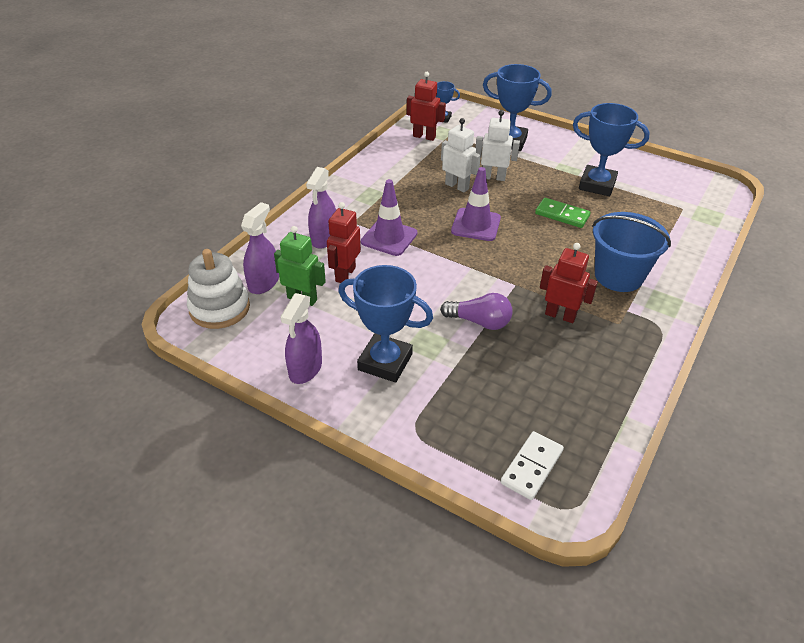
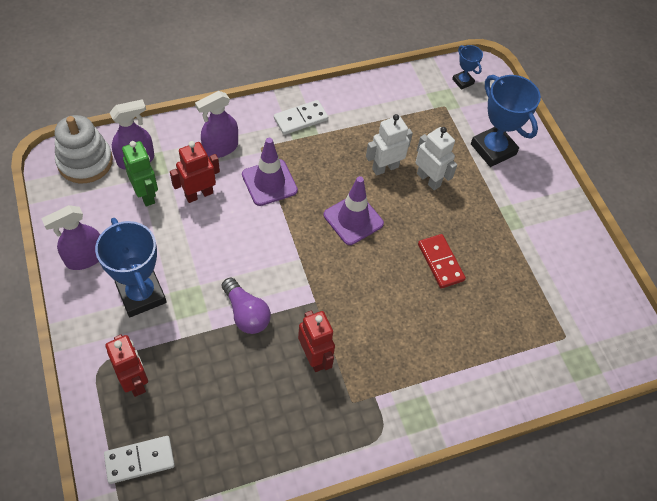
camera: 35 degrees right, 15 degrees up
(361, 191) = (301, 119): none -> white domino
(424, 136) = (420, 93): red robot -> red robot (135, 381)
(457, 186) = (385, 168): white robot -> white robot turned 105 degrees counterclockwise
(562, 215) = (440, 262): green domino -> red domino
(597, 185) = (515, 253): blue trophy -> none
(618, 276) = (411, 359): blue bucket -> none

